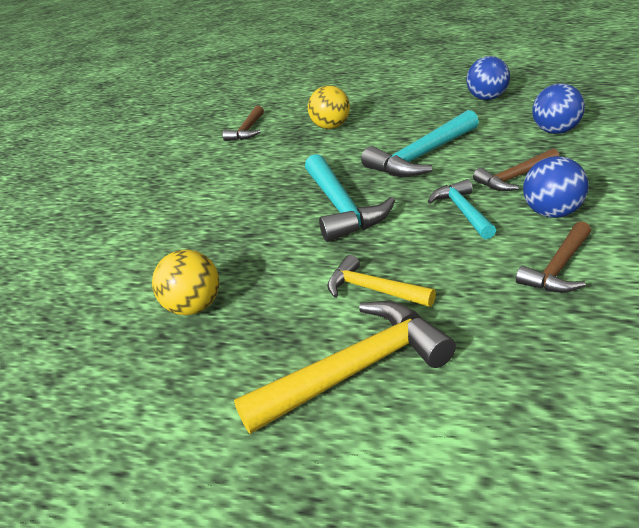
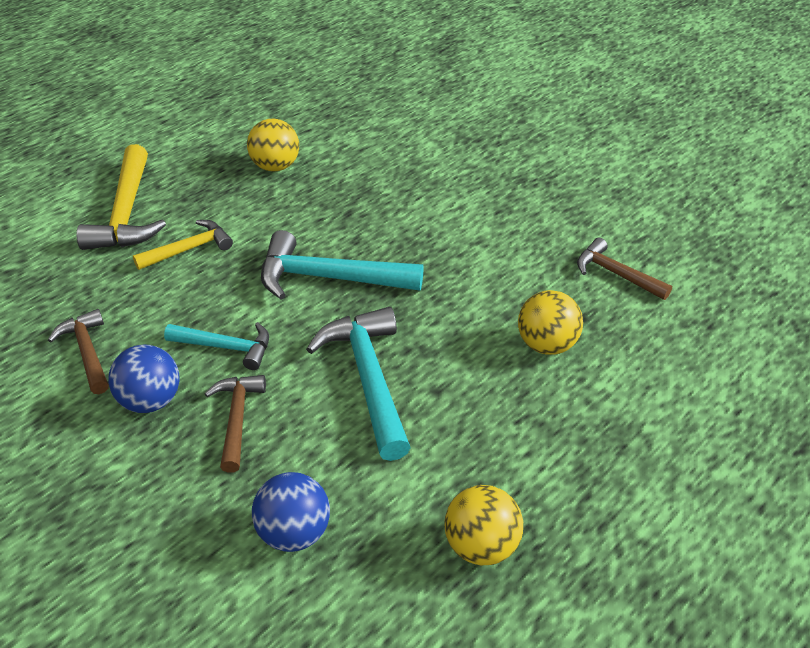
camera: 110 degrees right, 10 degrees up
(487, 98) = (481, 546): blue ball -> yellow ball

